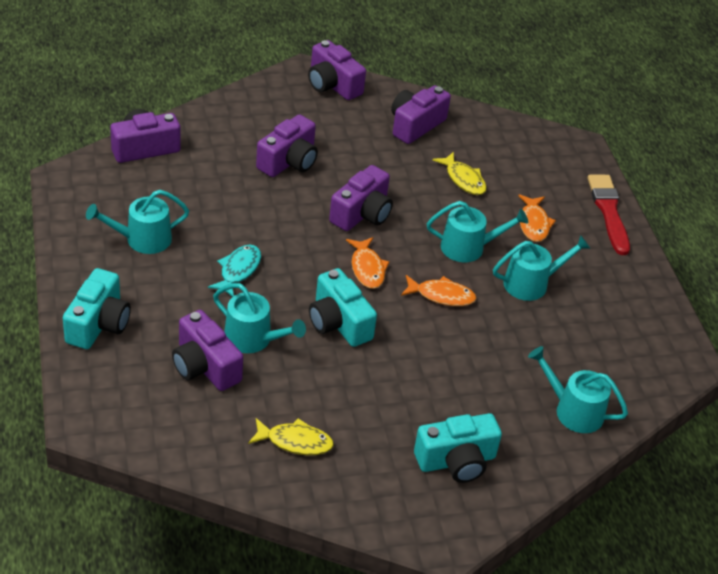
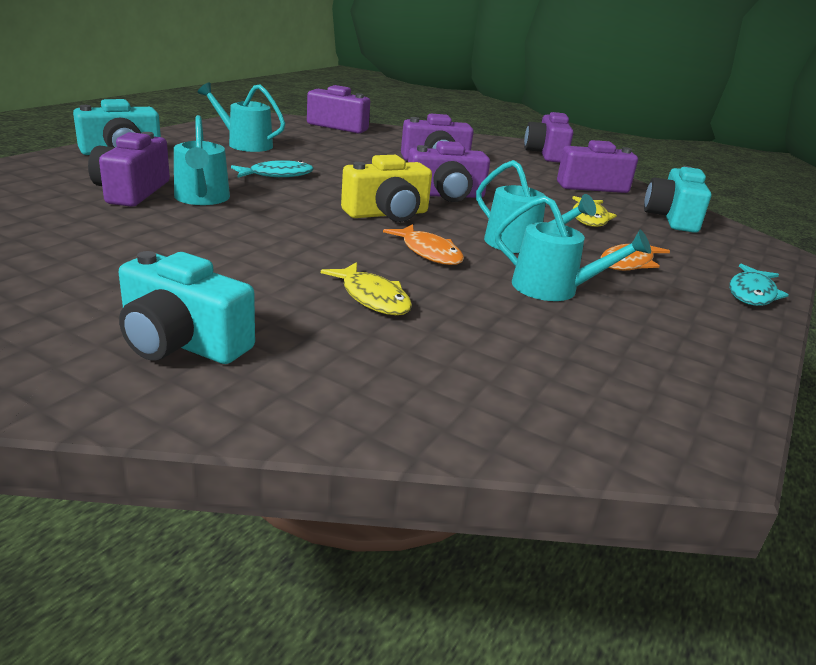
camera: 45 degrees right, 15 degrees down
(295, 442) = (80, 249): yellow fish -> yellow fish (372, 298)
(338, 323) = (292, 222): turquoise camera -> turquoise camera (671, 218)
(367, 268) = (387, 214): orange fish -> yellow camera
(573, 411) = (420, 391): turquoise watering can -> none
(608, 212) = (752, 293): red brush -> turquoise fish

